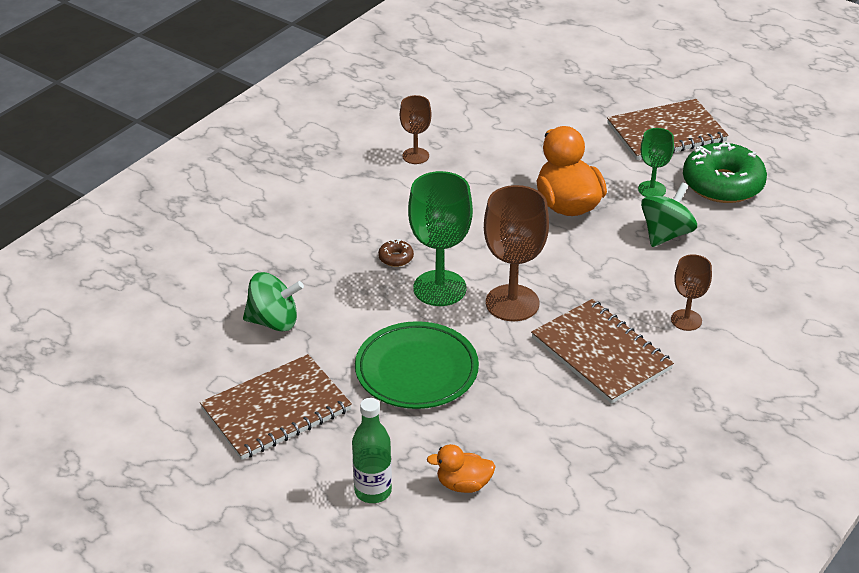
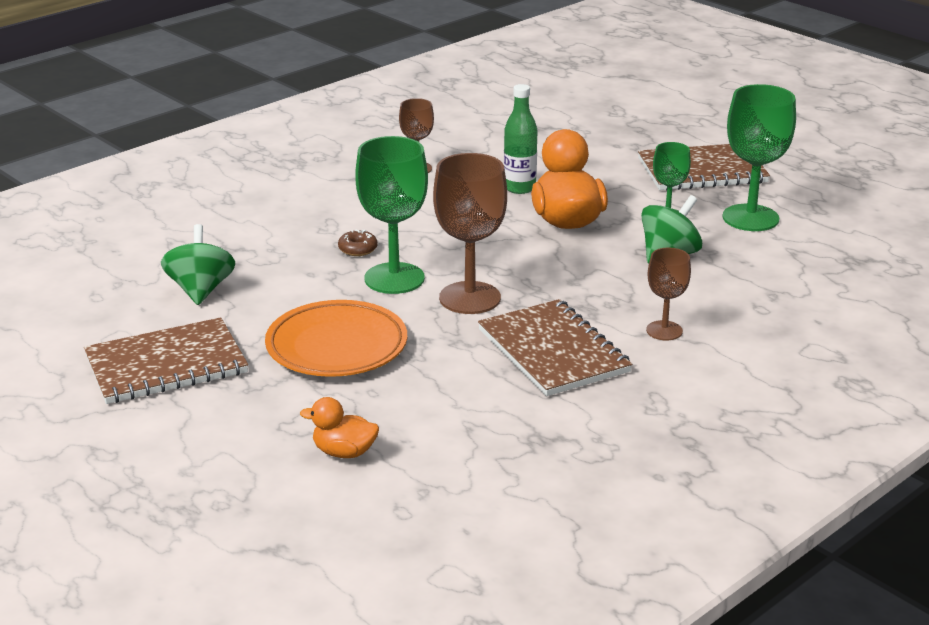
camera: 10 degrees right, 10 degrees down
(274, 321) = (200, 290): green spinning top -> green spinning top turned 105 degrees counterclockwise
(373, 491) = (238, 447): green bottle -> green bottle (519, 188)
(416, 371) = (337, 346): green plate -> orange plate
(722, 184) = (750, 218): green donut -> green goblet

